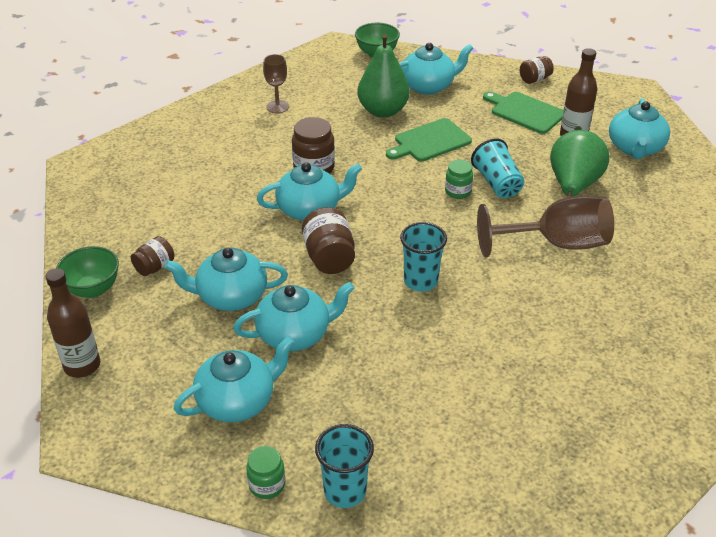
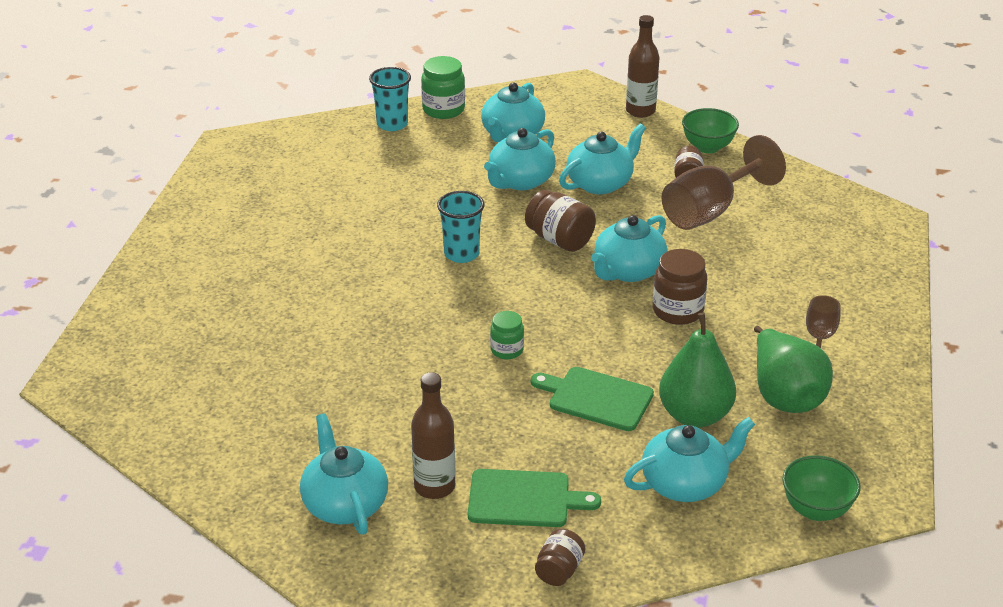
camera: 145 degrees right, 5 degrees down
(267, 485) = (443, 109): green jar -> green jar, size x1.60
(428, 86) = (685, 483): turquoise teapot -> turquoise teapot turned 150 degrees counterclockwise
(430, 141) = (596, 398): green cutting board -> green cutting board turned 90 degrees counterclockwise
(497, 183) = (474, 378): turquoise cup -> none
(556, 244) = (363, 338): brown goblet -> brown goblet (710, 211)
(573, 186) = (388, 412): green pear -> green pear (785, 396)

